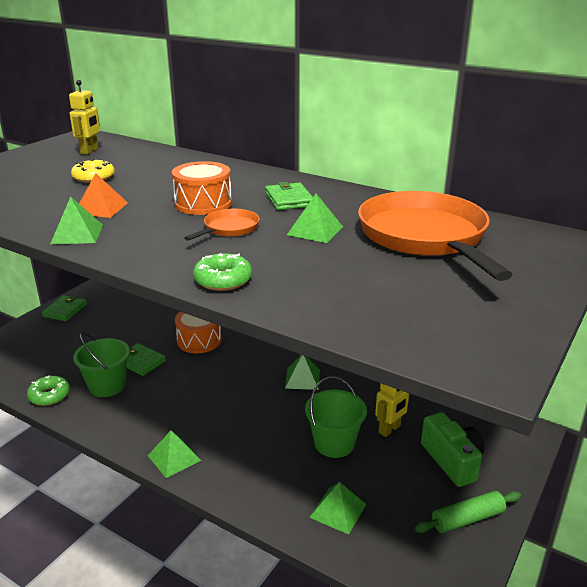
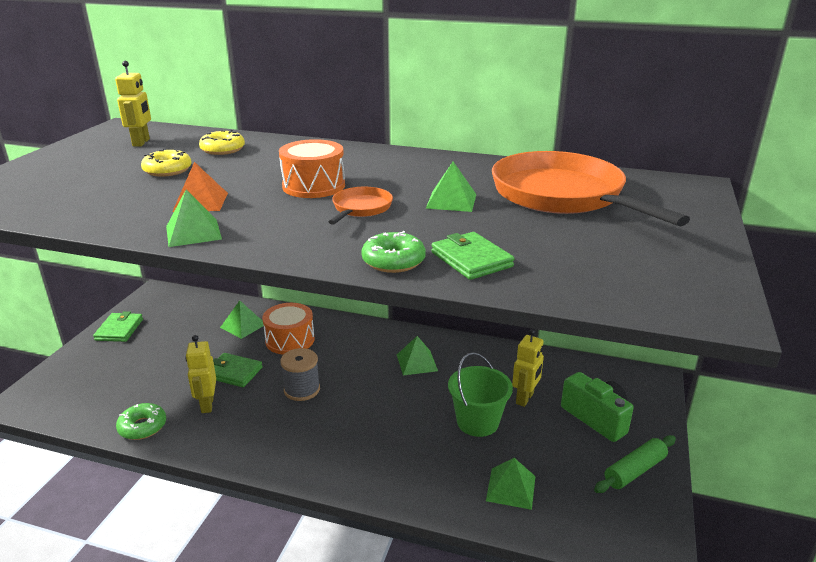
camera: 15 degrees left, 0 degrees up
(107, 386) = (207, 405): green bucket -> yellow robot
(150, 163) = (223, 149): none -> yellow donut
(174, 458) = (317, 468): green pyramid -> green pyramid (243, 325)
(190, 386) = (302, 390): none -> grey spool
(289, 200) = (402, 173): green wallet -> green wallet (471, 259)

